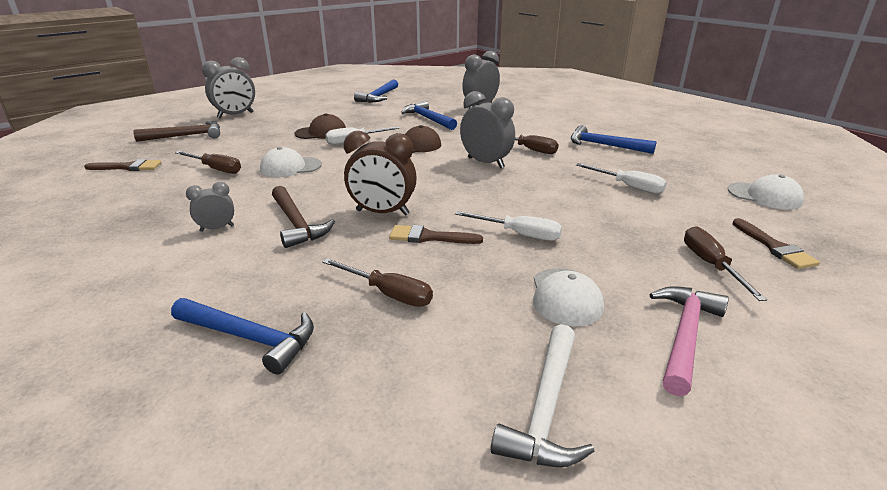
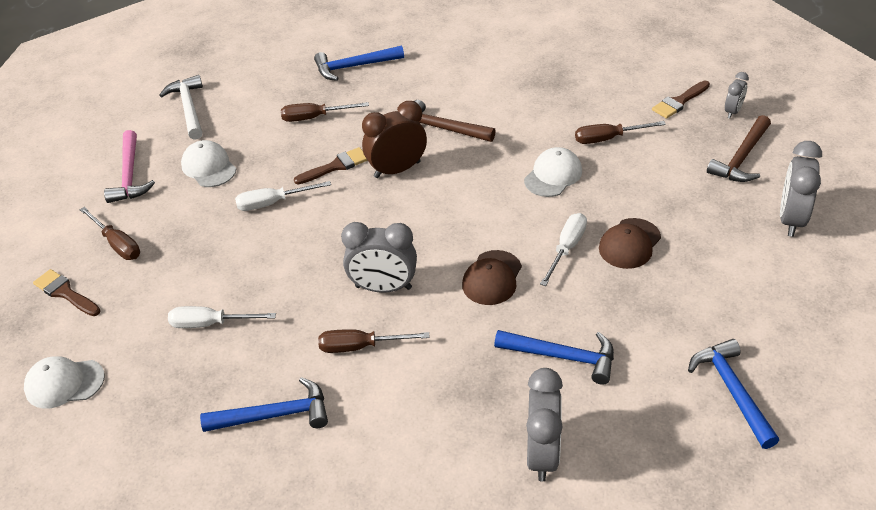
camera: 145 degrees right, 15 degrees up
(217, 228) = (487, 99): grey clock -> grey clock (733, 111)

